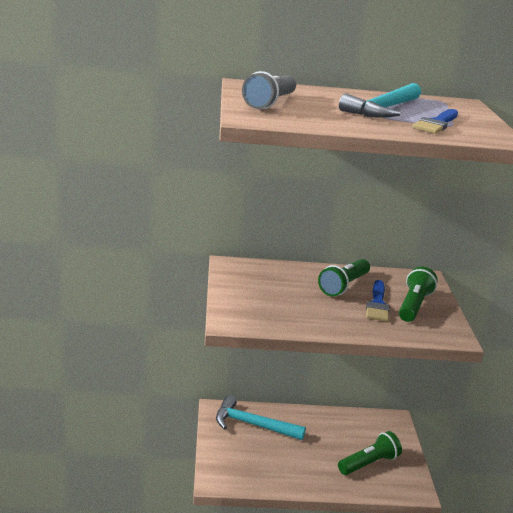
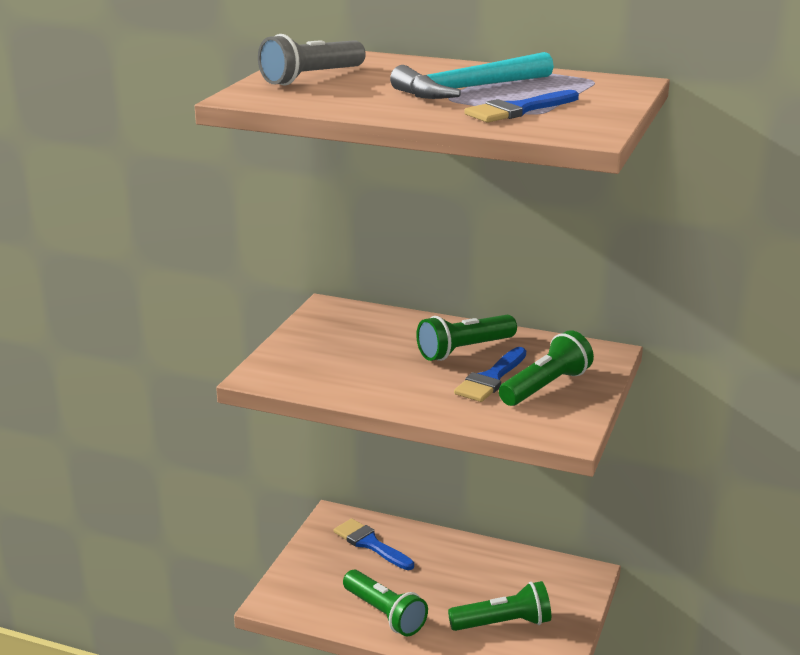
camera: 25 degrees right, 0 degrees up
(253, 425) = (371, 544): turquoise hammer -> blue brush
(294, 473) = (385, 614): none -> green flashlight

